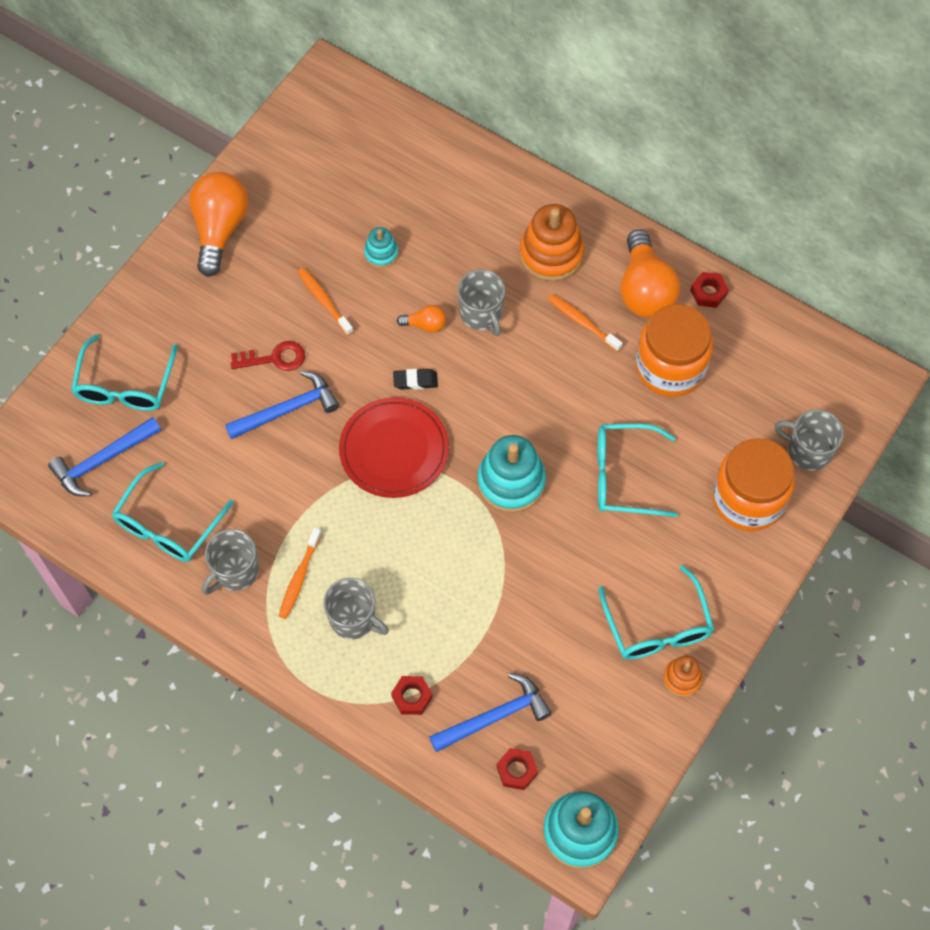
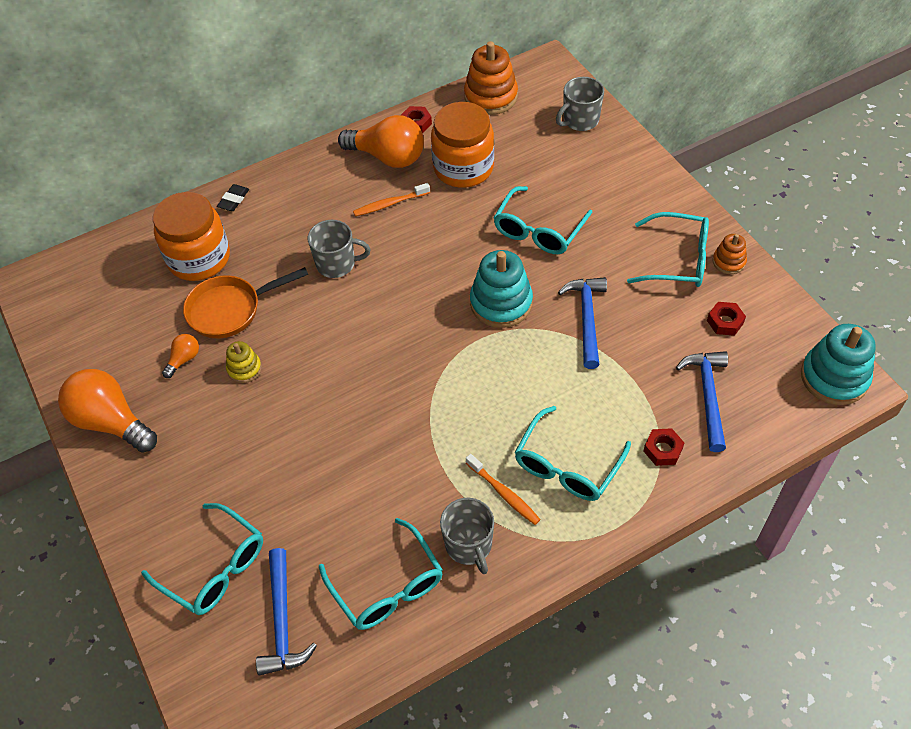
camera: 60 degrees left, 10 degrees down
(274, 358) = (274, 429): red key -> none
(288, 409) = (332, 438): blue hammer -> blue hammer (587, 319)
(324, 301) = (244, 369): orange toothbrush -> yellow stacking toy
(353, 619) = (567, 466): grey mug -> turquoise glasses
(381, 253) = (230, 310): turquoise stacking toy -> orange pan
(394, 450) = (422, 373): red plate -> none
(415, 381) = (367, 332): black eraser -> black eraser (234, 200)
(425, 324) = (319, 305): orange light bulb -> orange light bulb (184, 359)
(517, 770) = (763, 400): red nut -> red nut (725, 322)
(551, 254) = (316, 200): orange stacking toy -> orange stacking toy (491, 97)
(748, 499) = (600, 167): orange jar -> orange jar (199, 258)

